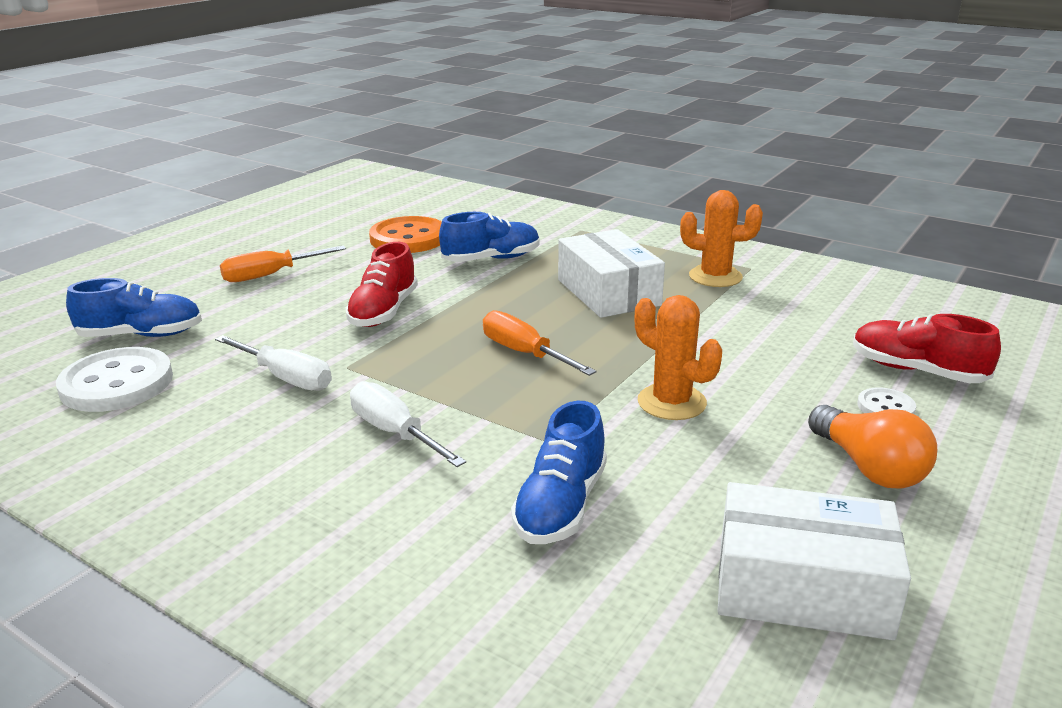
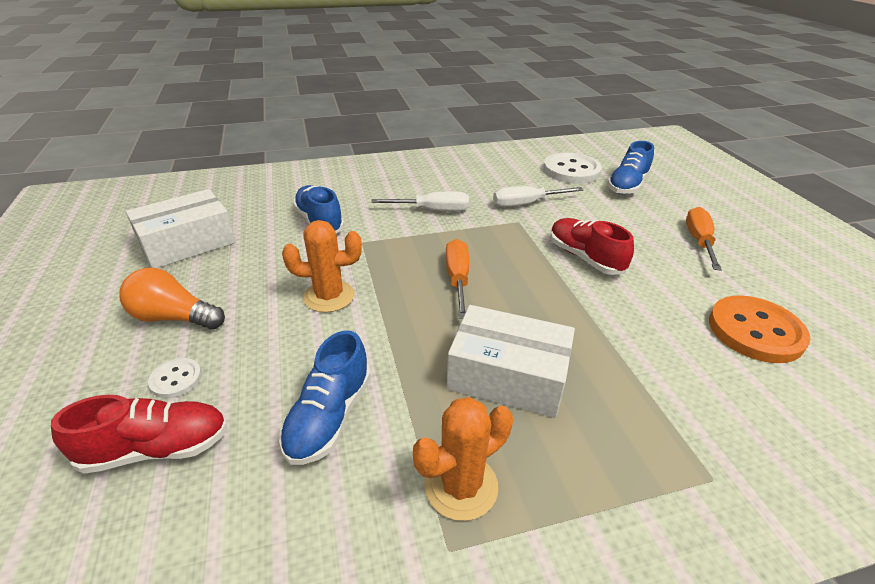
camera: 130 degrees right, 10 degrees up
(491, 259) = (655, 352): blue shoe -> blue shoe (329, 417)
(525, 353) = (457, 279): orange screwdriver -> orange screwdriver turned 90 degrees counterclockwise

